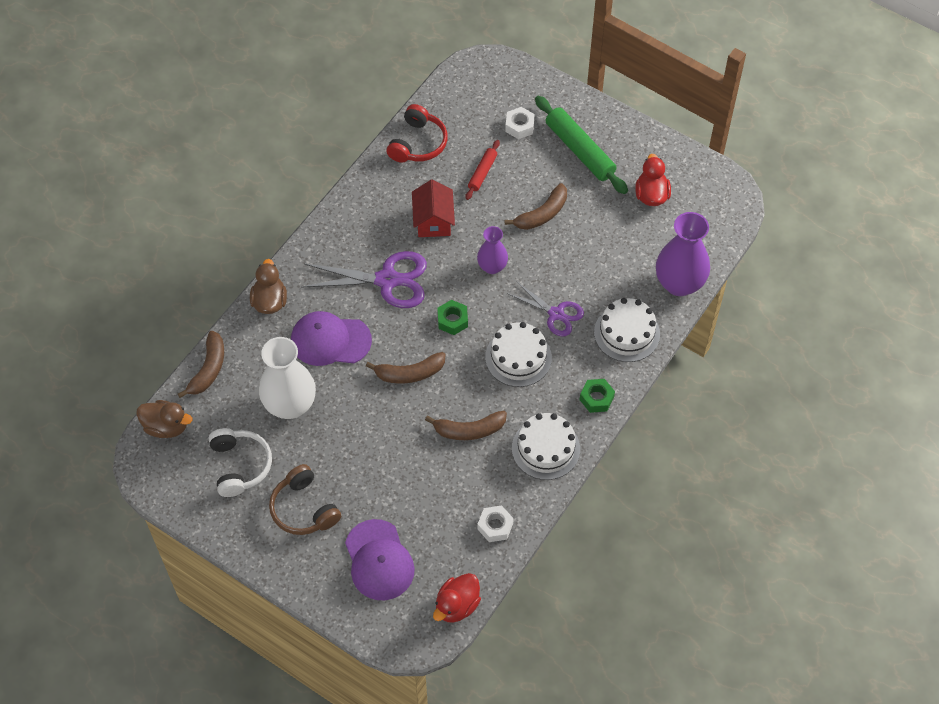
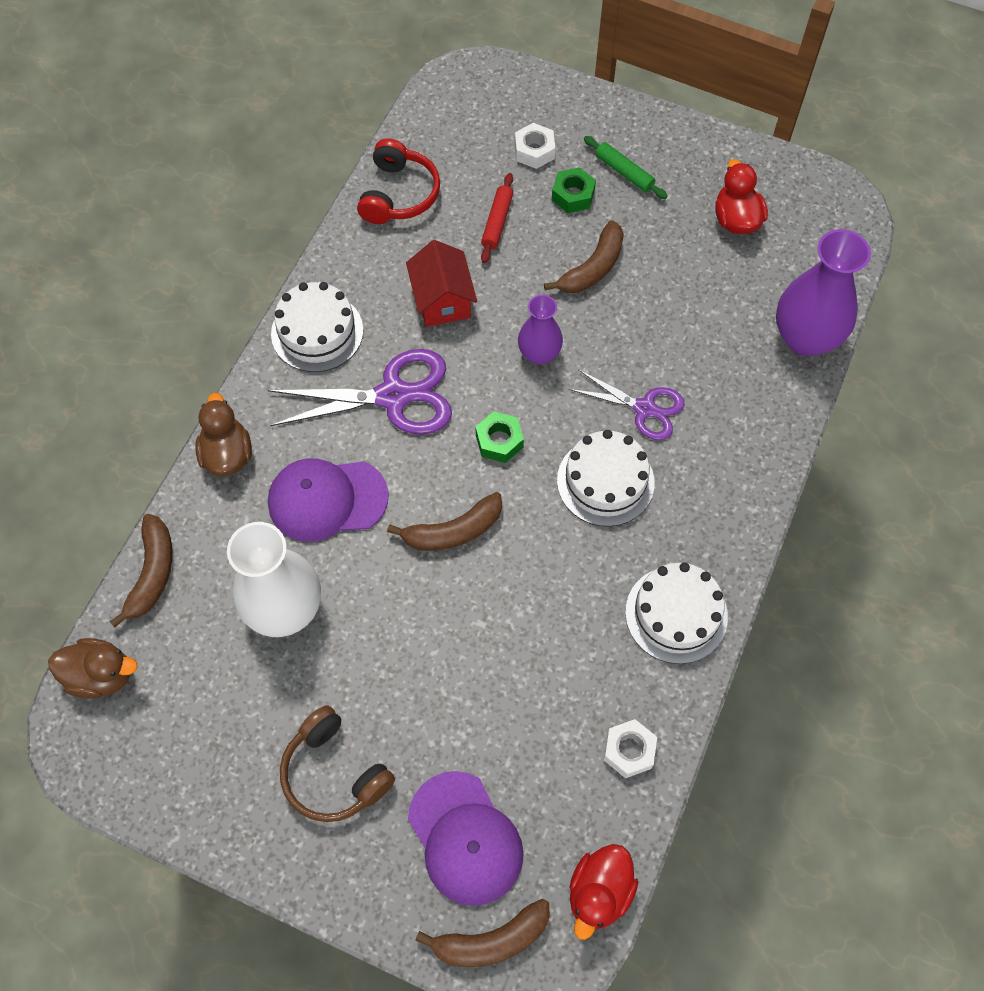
camera: 10 degrees left, 5 degrees up
(240, 465) = (224, 719): white headphones -> none
(469, 430) = (558, 604): brown banana -> brown banana (491, 940)
(579, 150) = (624, 172): green rolling pin -> green rolling pin, size x0.54
(596, 398) = (731, 525): green nut -> green nut (573, 195)
(627, 333) = (750, 421): white cake -> white cake (317, 332)

